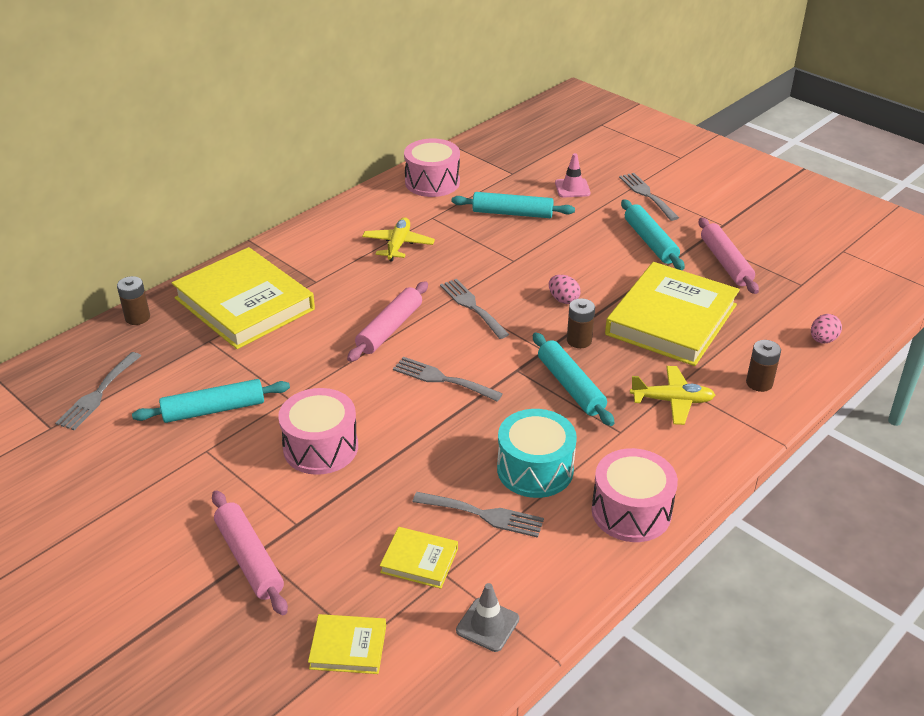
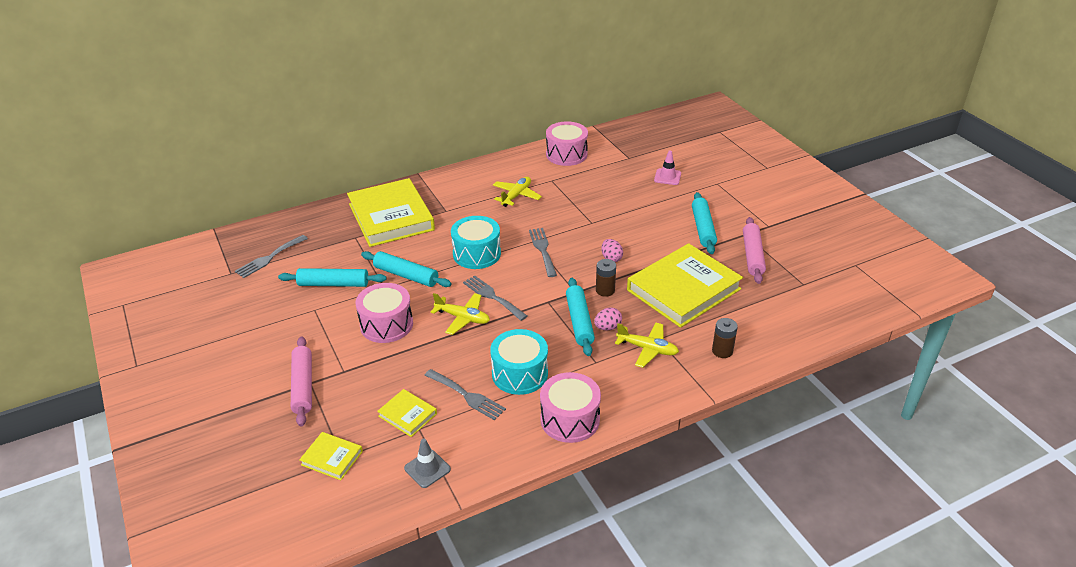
camera: 20 degrees right, 0 degrees up
(137, 317) = (319, 212): brown battery -> none
(389, 329) = (477, 254): pink rolling pin -> turquoise drum
(419, 415) = (463, 318): none -> yellow plane
(512, 213) = (611, 188): turquoise rolling pin -> turquoise rolling pin (406, 275)
(646, 194) = (722, 192): grey fork -> none
(822, 340) = (793, 330): pink egg -> pink egg (607, 327)

